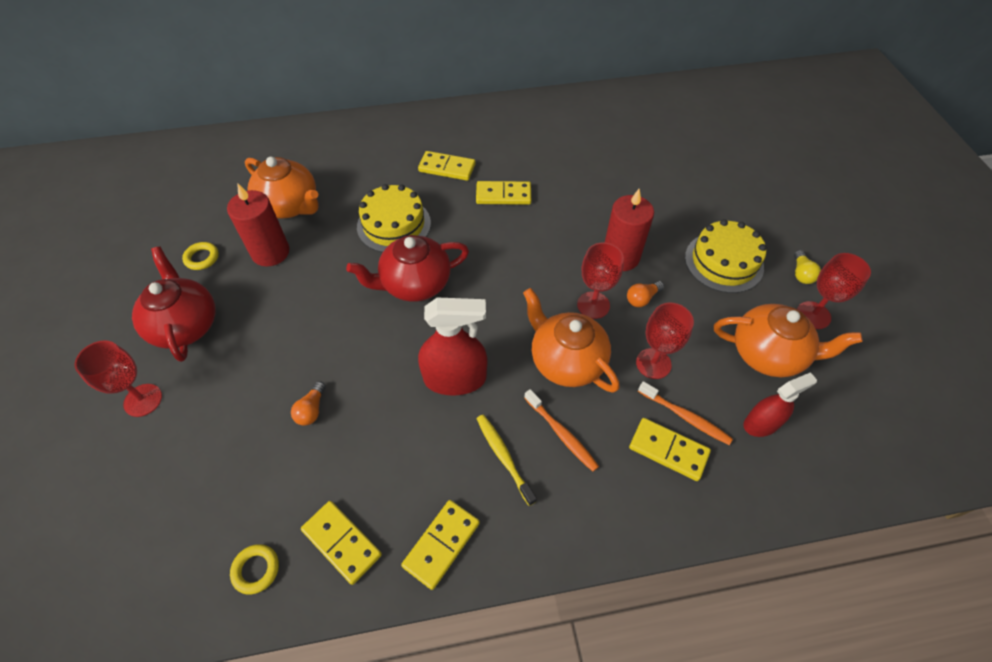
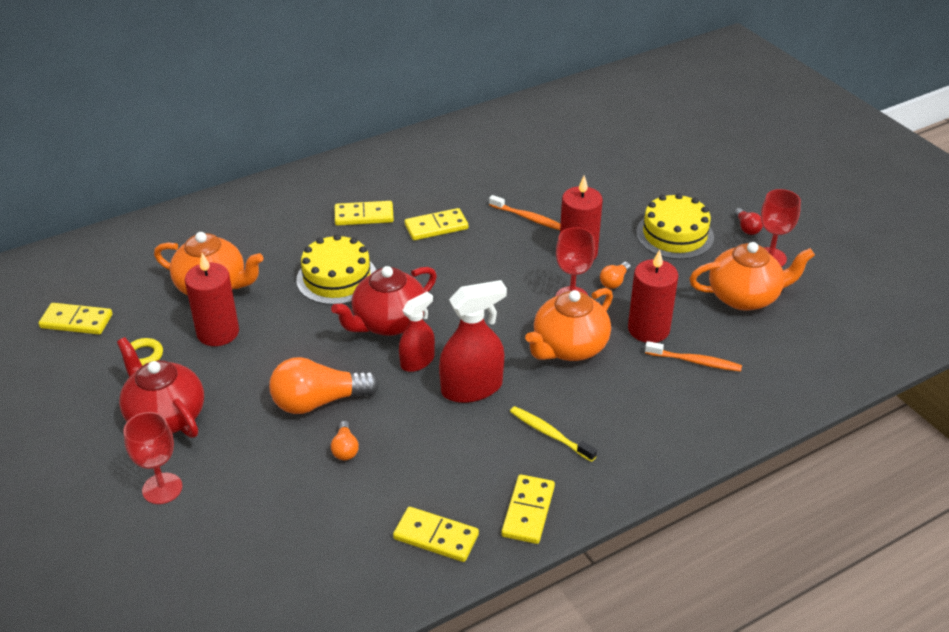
camera: 20 degrees left, 15 degrees down
(256, 570) = (367, 579): yellow ring -> none
(315, 350) = (318, 402): none -> orange light bulb
(561, 434) = (593, 403): orange toothbrush -> orange toothbrush (528, 218)
(566, 361) = (569, 347): orange teapot -> orange teapot turned 75 degrees counterclockwise
(653, 363) = (648, 329): red goblet -> red candle
(668, 450) = (691, 389): yellow domino -> yellow domino (76, 321)
(761, 423) = (760, 349): red spray bottle -> red spray bottle (417, 361)
(801, 273) = (746, 228): yellow light bulb -> red light bulb

